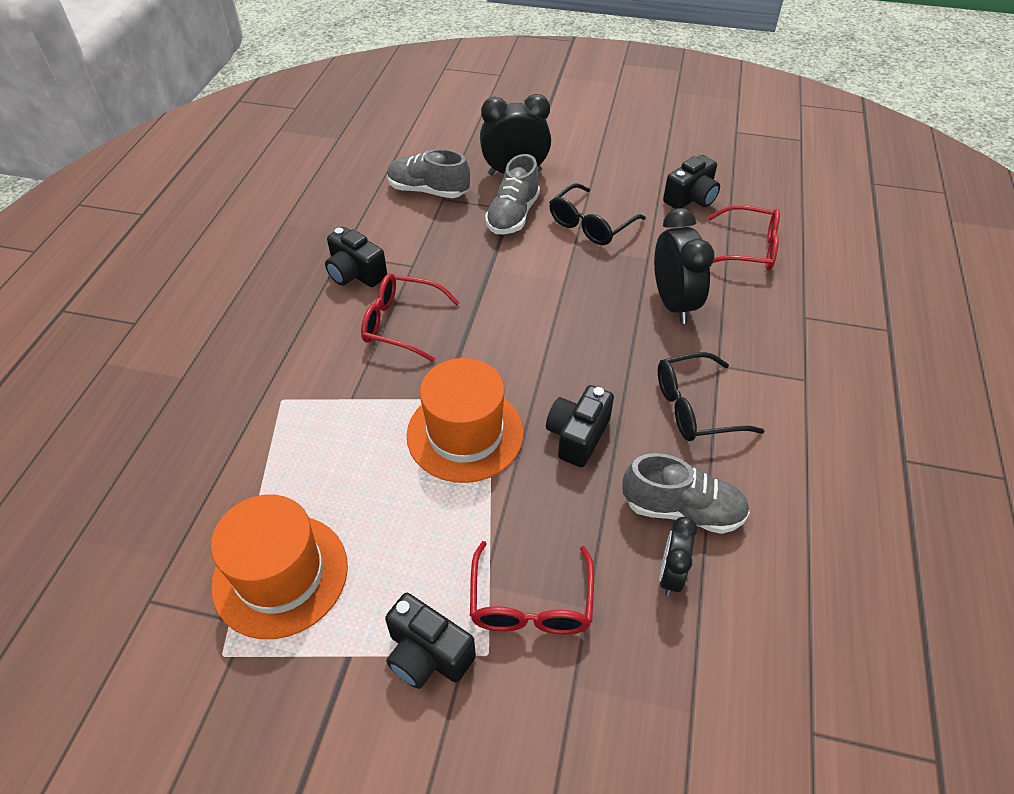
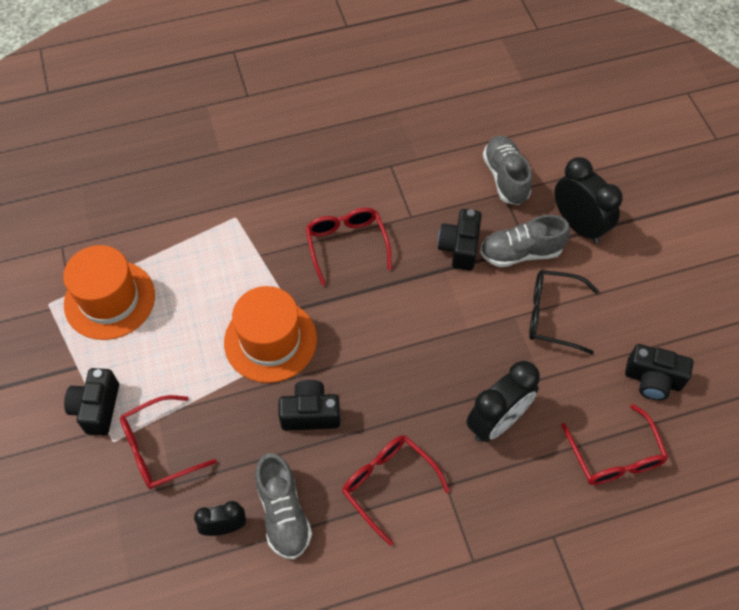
camera: 60 degrees right, 10 degrees up
(355, 273) = (377, 187): black camera -> black camera (459, 248)
(694, 407) = (388, 484): black glasses -> red glasses

